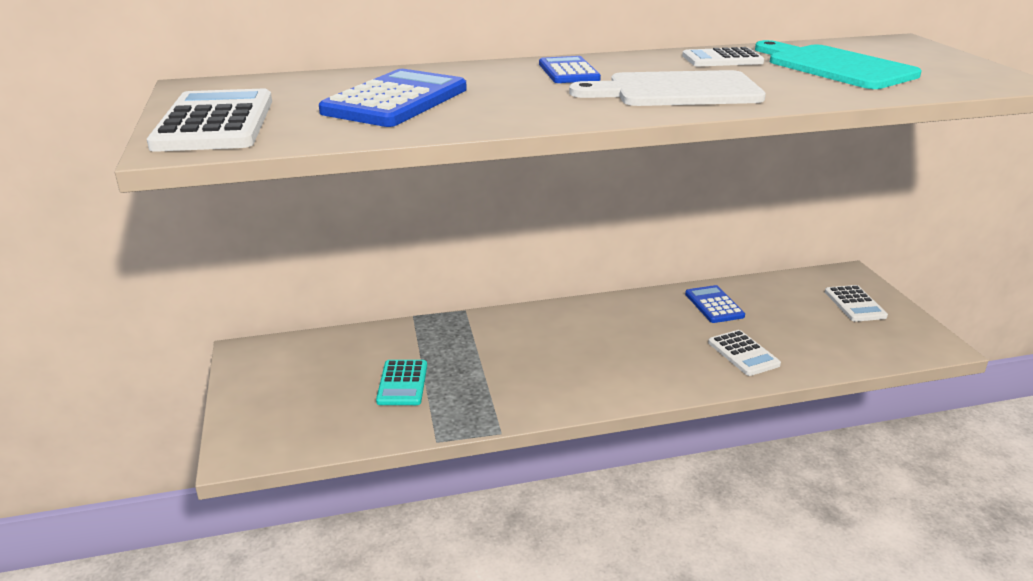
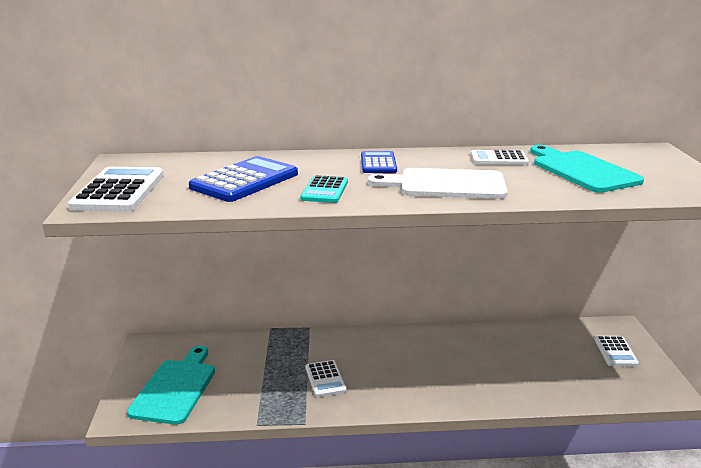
camera: 10 degrees right, 5 degrees down
(307, 406) = (175, 388): none -> turquoise cutting board
(402, 383) = (246, 378): turquoise calculator -> turquoise calculator (324, 190)
(714, 305) = (500, 341): blue calculator -> none
(743, 354) = (509, 383): white calculator -> white calculator (325, 379)

